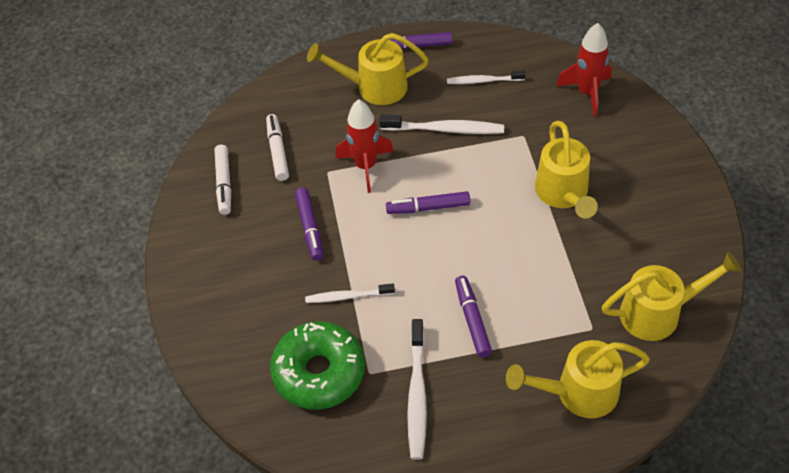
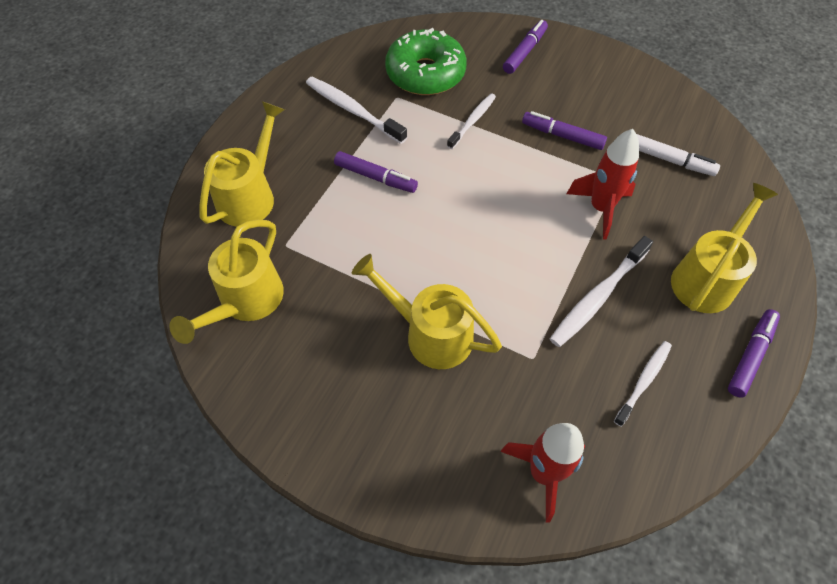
camera: 125 degrees right, 5 degrees up
(224, 183) = (659, 110): white marker -> none
(428, 207) = (512, 221): purple marker -> purple marker (524, 52)

